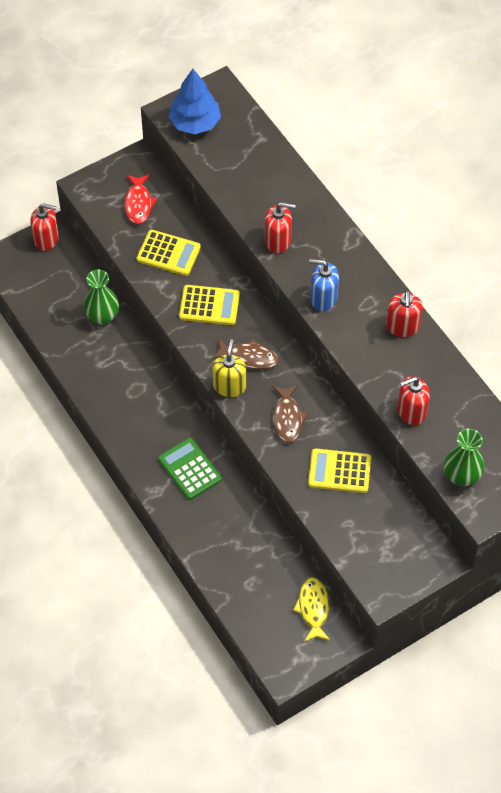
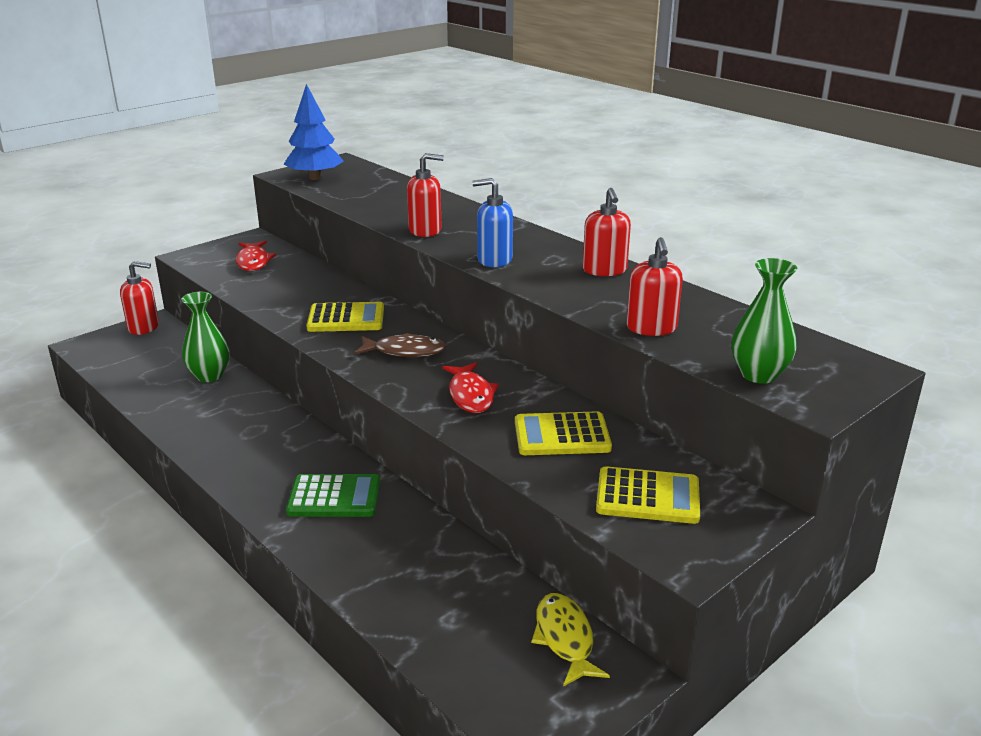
camera: 10 degrees left, 30 degrees down
(168, 253) = (291, 289): yellow calculator -> yellow calculator (647, 497)
(189, 469) = (334, 497): green calculator -> green calculator turned 135 degrees clockwise
(229, 386) = (382, 376): yellow soap dispenser -> none
(287, 418) = (470, 395): brown fish -> red fish
(411, 411) = (651, 328): red soap dispenser -> red soap dispenser turned 60 degrees counterclockwise

